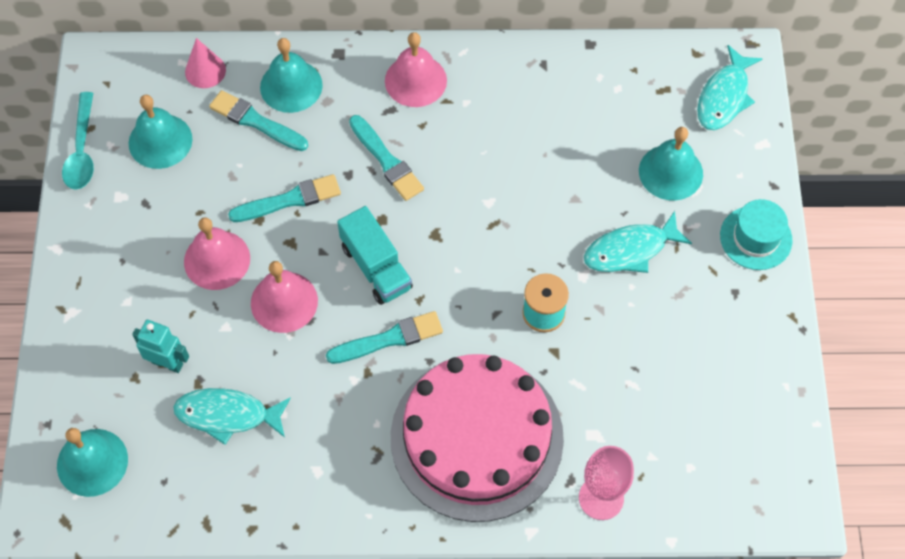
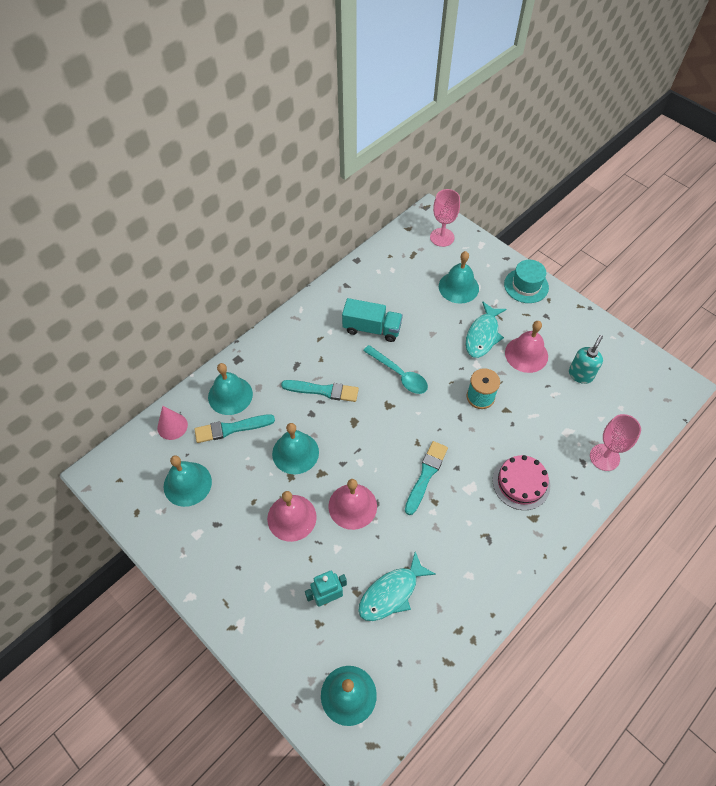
camera: 45 degrees left, 5 degrees down
(82, 150) = (145, 529): turquoise spoon -> turquoise spoon (399, 374)
(289, 200) = (295, 452): turquoise brush -> turquoise bell
(376, 267) = (378, 446): turquoise truck -> turquoise truck (372, 328)
(415, 80) = (293, 341): pink bell -> pink bell (526, 354)
(476, 437) = (521, 483): pink cake -> pink cake, size x0.49
(689, 391) = (580, 374): none -> turquoise soap dispenser
(724, 97) = (442, 237): turquoise fish -> pink goblet

